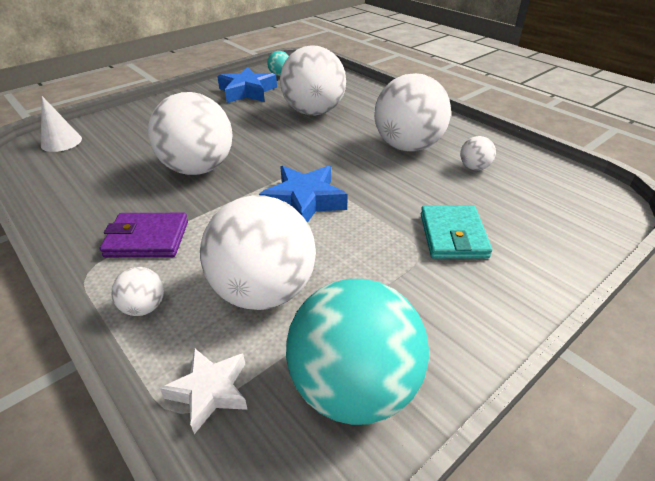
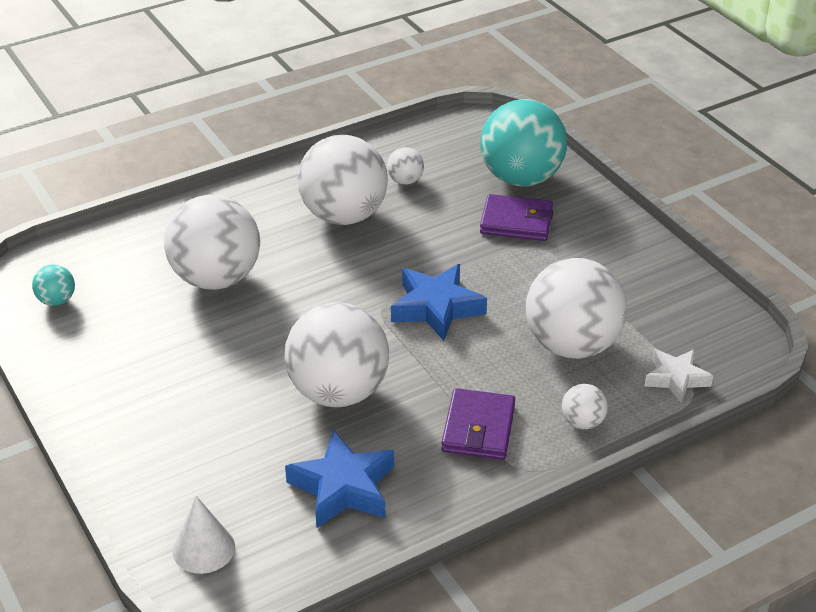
camera: 80 degrees left, 0 degrees up
(247, 91) = (108, 340): blue star -> blue star (343, 487)
(354, 387) = (676, 306): turquoise ball -> turquoise ball (521, 178)
(453, 236) = (516, 222): turquoise wallet -> purple wallet

